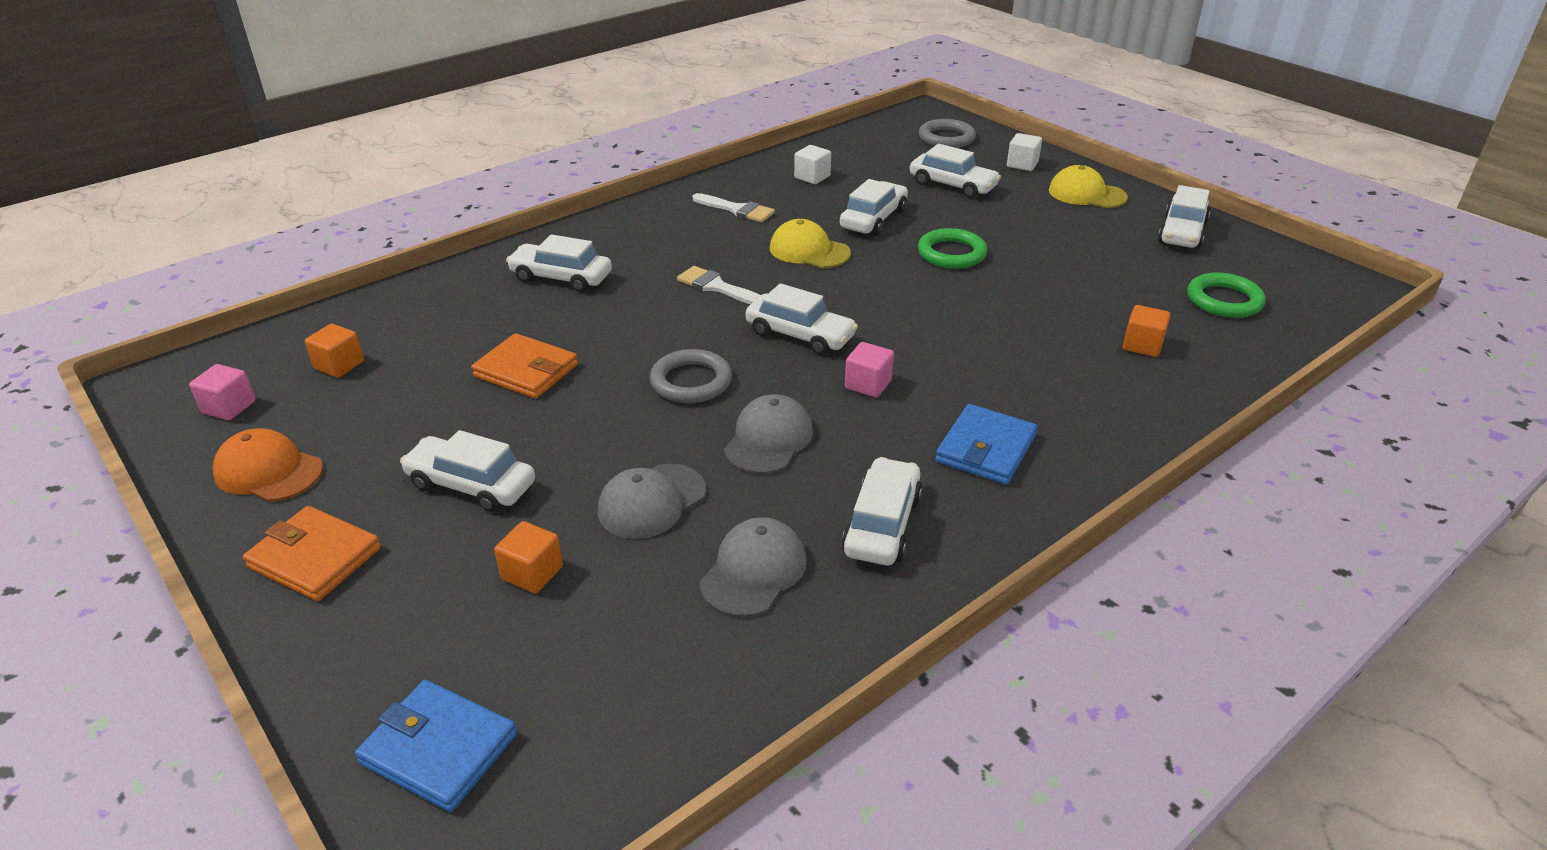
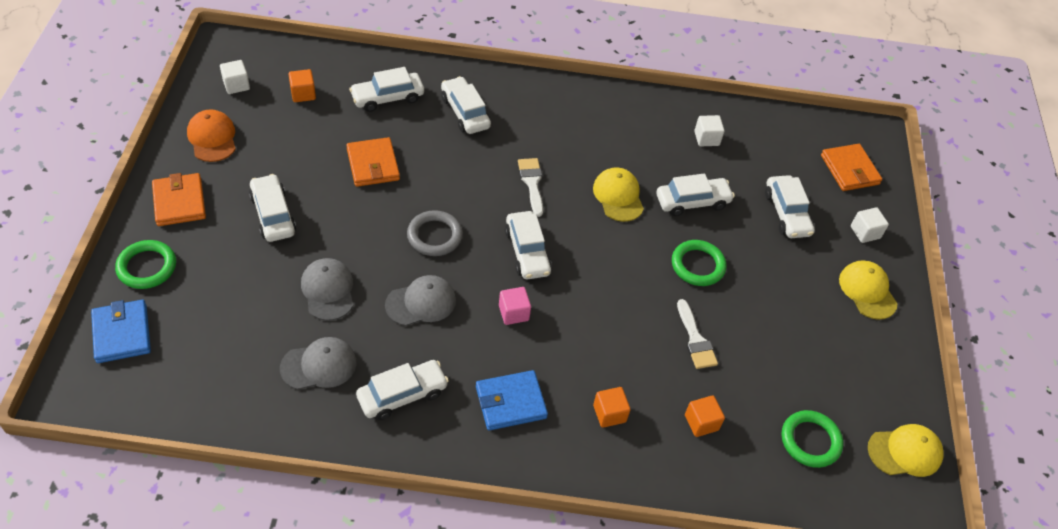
camera: 40 degrees right, 15 degrees up
(229, 407) = (236, 85): pink cube -> white cube
(367, 653) = (147, 267): none -> green ring
(532, 573) = (240, 284): orange cube -> orange cube (609, 413)
(651, 501) = (328, 290): grey cap -> grey cap turned 75 degrees clockwise
(737, 210) = (623, 132): white brush -> white brush (695, 339)
(946, 138) = (849, 170): grey ring -> orange wallet
(1182, 232) = (879, 372): white car -> white car (387, 97)
(1282, 263) = (905, 452): none -> yellow cap

